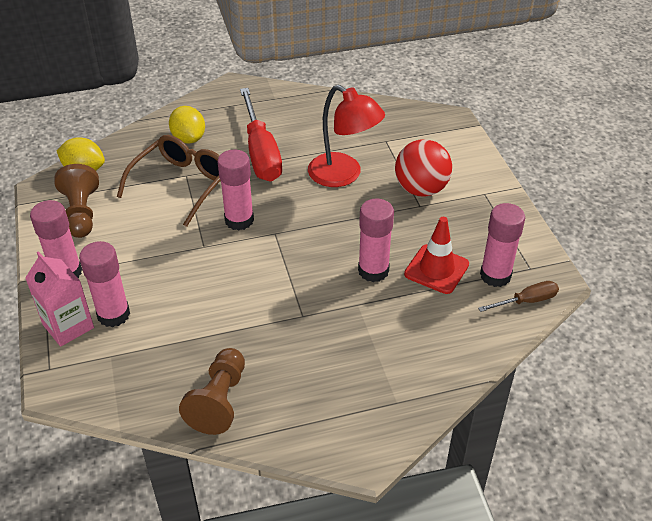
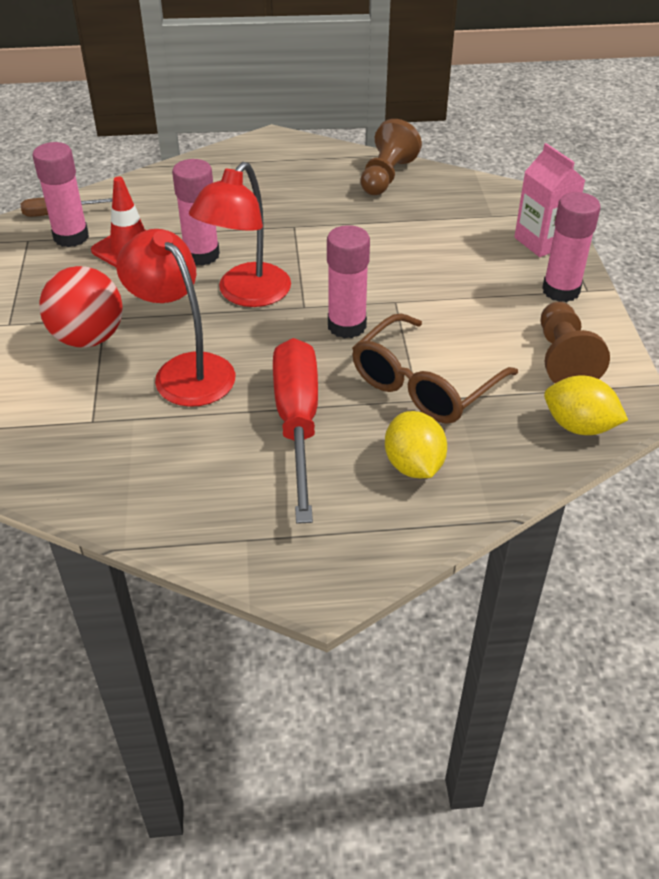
camera: 170 degrees left, 0 degrees up
(113, 314) = (495, 246): pink glue stick -> none
(322, 237) = (246, 294): none -> red lamp

